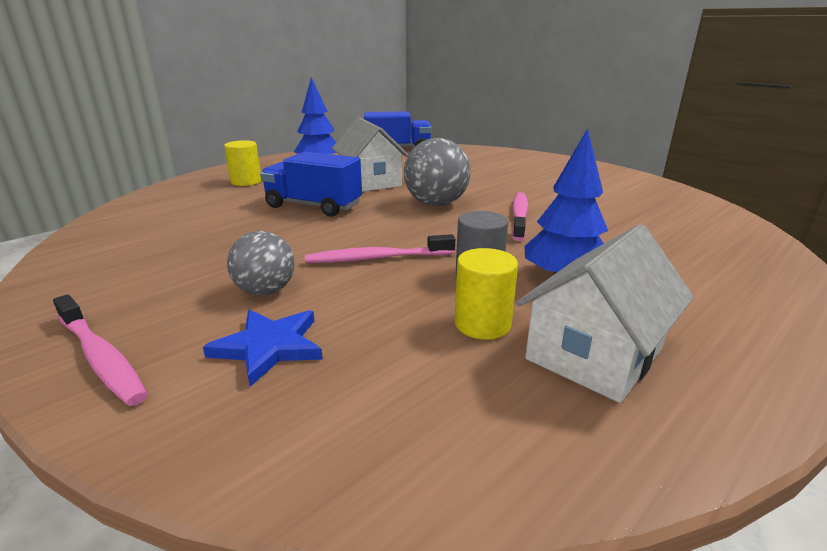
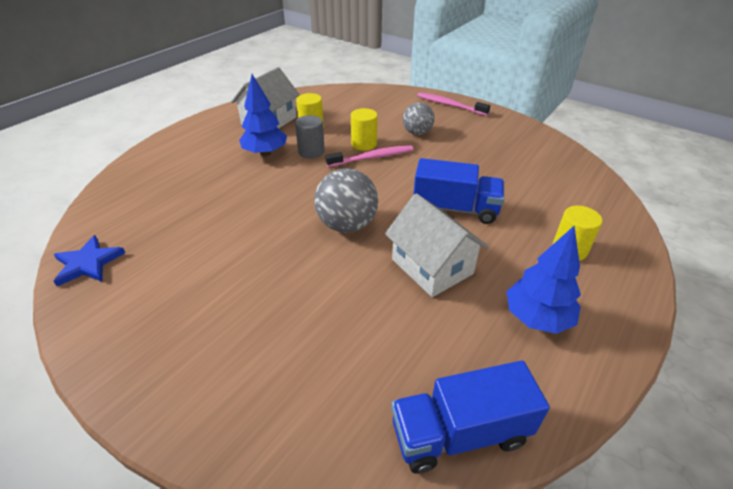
camera: 170 degrees right, 15 degrees up
(269, 347) = (393, 113): blue star -> blue star (88, 263)
(381, 279) = (364, 144): none -> yellow cylinder
(519, 216) = (273, 213): pink toothbrush -> none

